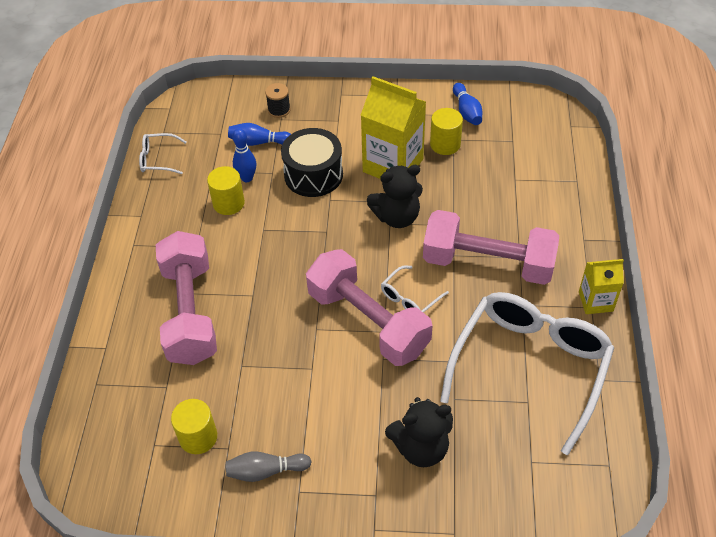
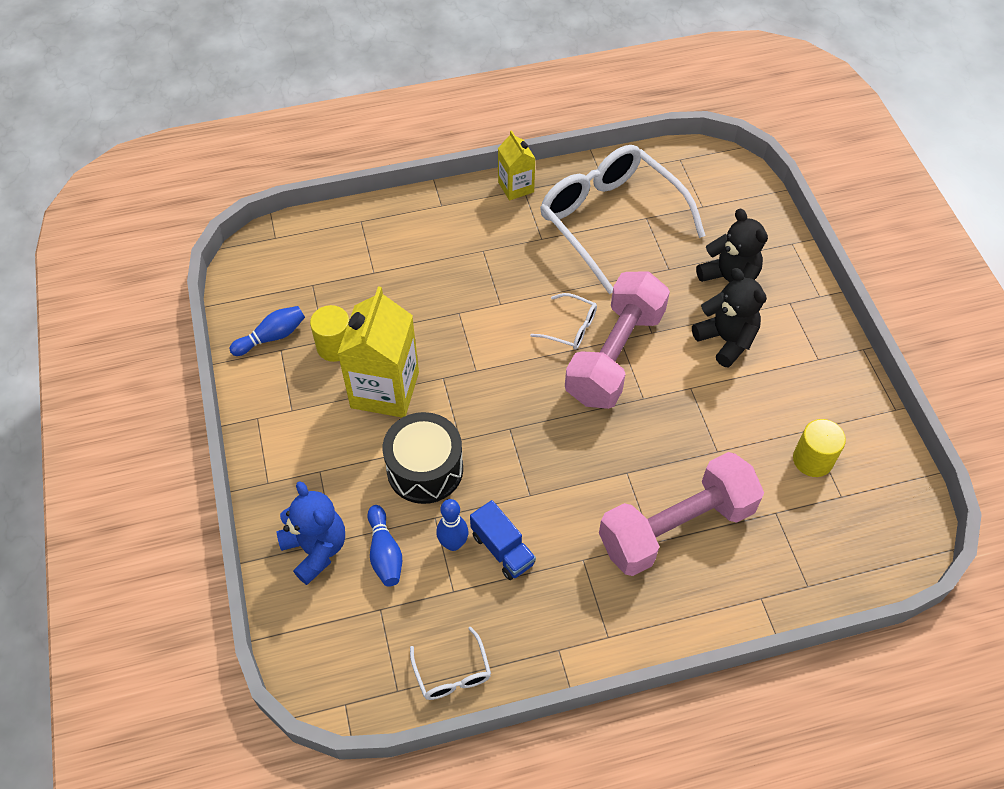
camera: 110 degrees left, 5 degrees up
(228, 203) = (502, 549): yellow cylinder -> blue truck
(265, 471) = (814, 390): grey bowling pin -> none
(279, 110) = (316, 549): black spool -> blue teddy bear
(397, 217) = (465, 366): black teddy bear -> black teddy bear (726, 340)
(487, 263) = (501, 274): pink dumbbell -> none
(529, 368) = (611, 222): white glasses -> white glasses turned 45 degrees clockwise

